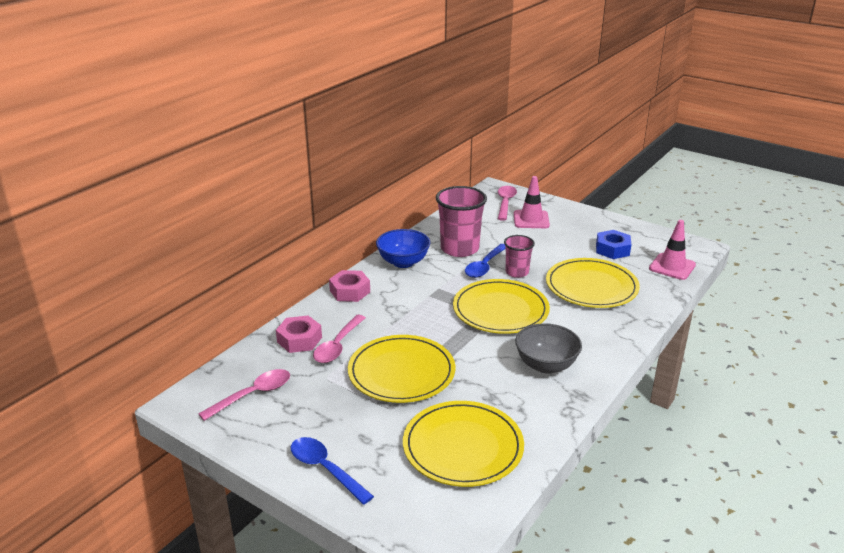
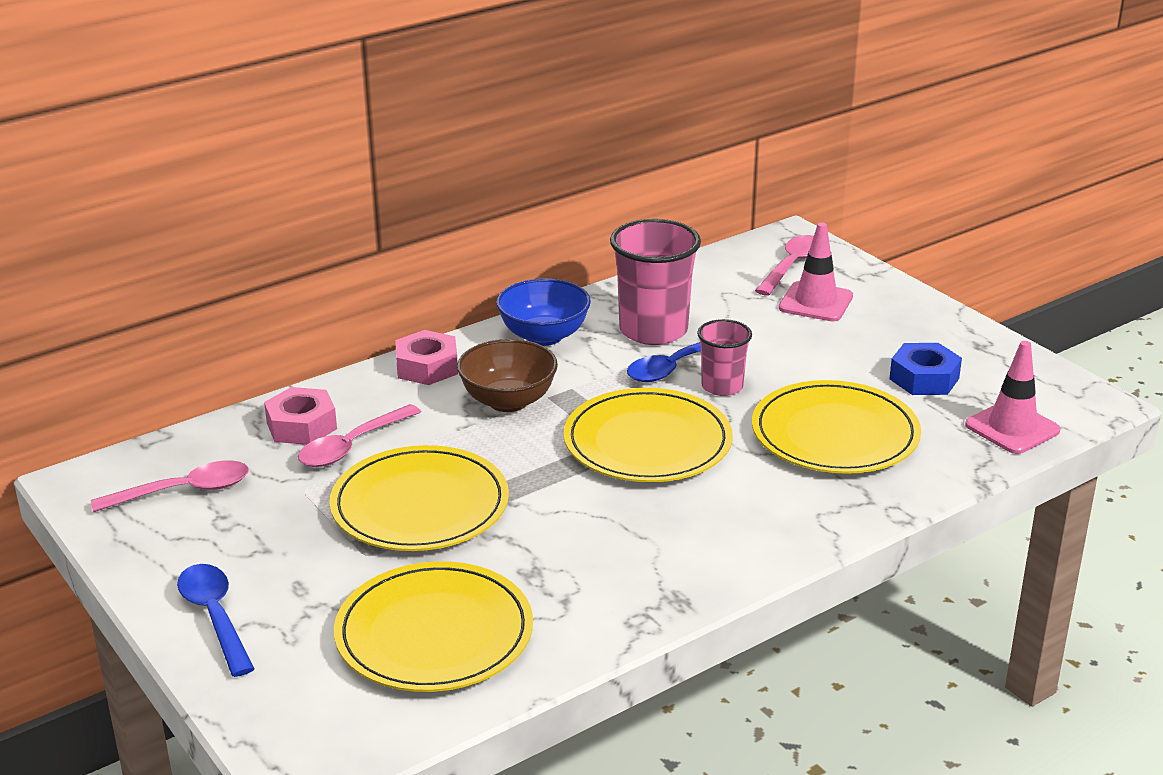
camera: 20 degrees right, 0 degrees up
(409, 302) = (508, 401): none -> brown bowl
(546, 365) = (657, 543): grey bowl -> none

